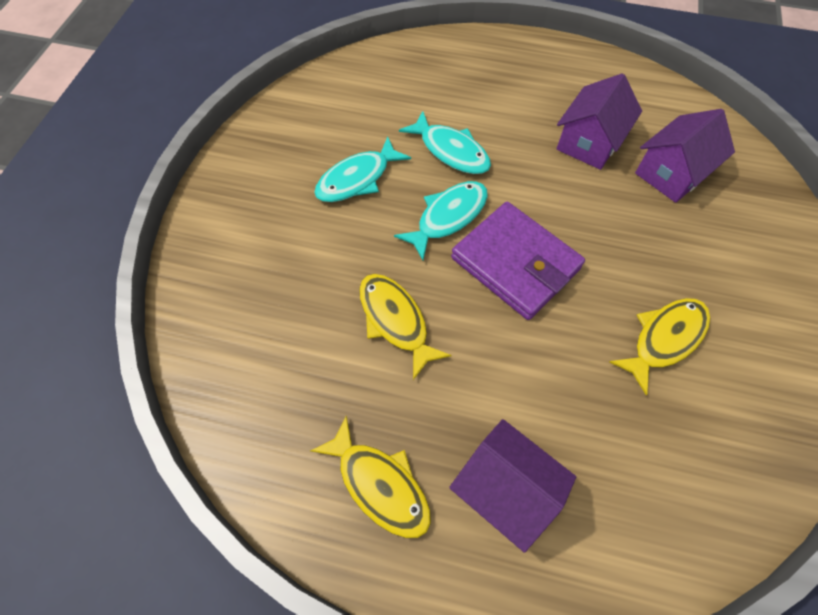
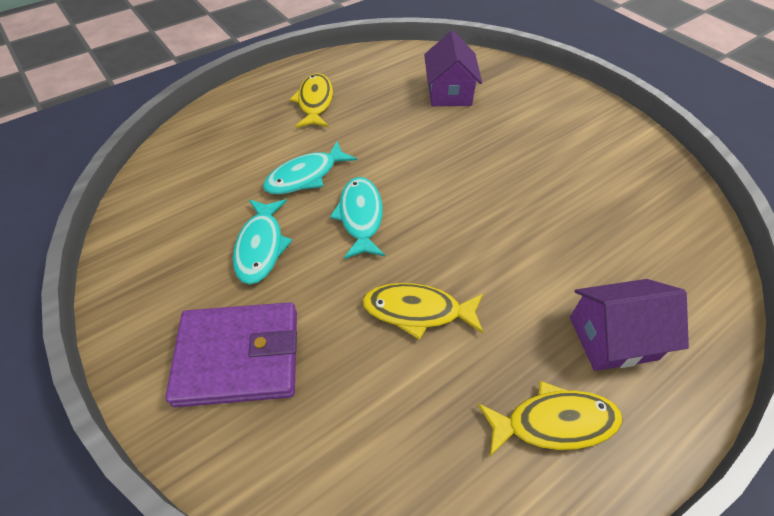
camera: 50 degrees left, 10 degrees down
(451, 151) = (305, 176): turquoise fish -> turquoise fish turned 150 degrees clockwise
(515, 263) = (438, 207): purple wallet -> purple wallet (239, 357)
(589, 142) = (385, 108): purple house -> none
(664, 339) = (562, 177): yellow fish -> yellow fish (315, 102)

